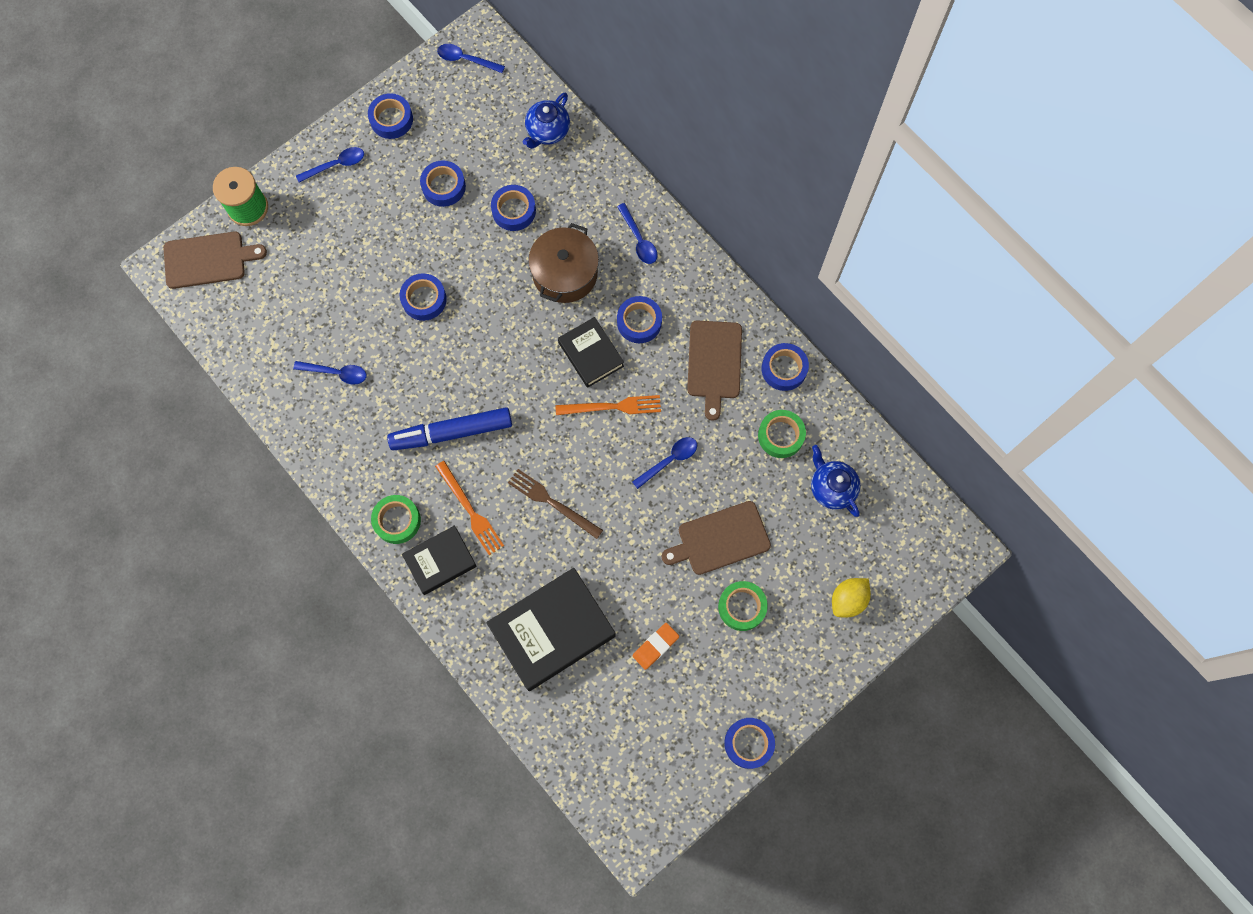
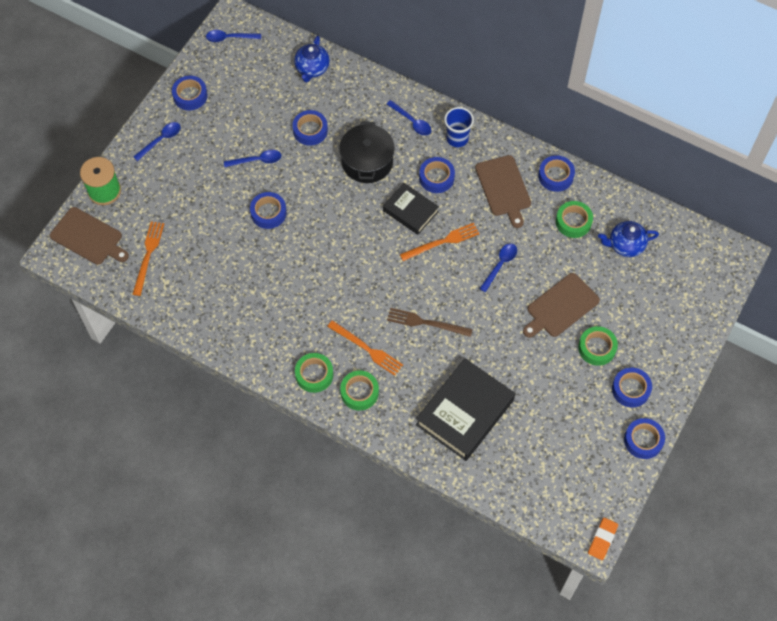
camera: 20 degrees left, 10 degrees down
(208, 260) = (88, 237): brown cutting board -> brown cutting board turned 60 degrees clockwise
(266, 305) = (148, 255): none -> orange fork
(336, 373) = (223, 286): blue spoon -> blue spoon (257, 160)
(440, 561) = (359, 392): black book -> green tape
(443, 186) = (250, 130): blue tape -> blue tape (631, 389)
(452, 432) = (330, 298): blue marker -> none
(565, 273) = (367, 161): brown pot -> black pot
(655, 646) = (546, 397): orange eraser -> orange eraser (602, 539)
(684, 280) = (457, 138): none -> blue cup
(832, 488) = (625, 245): blue teapot -> blue teapot turned 45 degrees counterclockwise
(848, 600) = (670, 317): yellow lemon -> none

